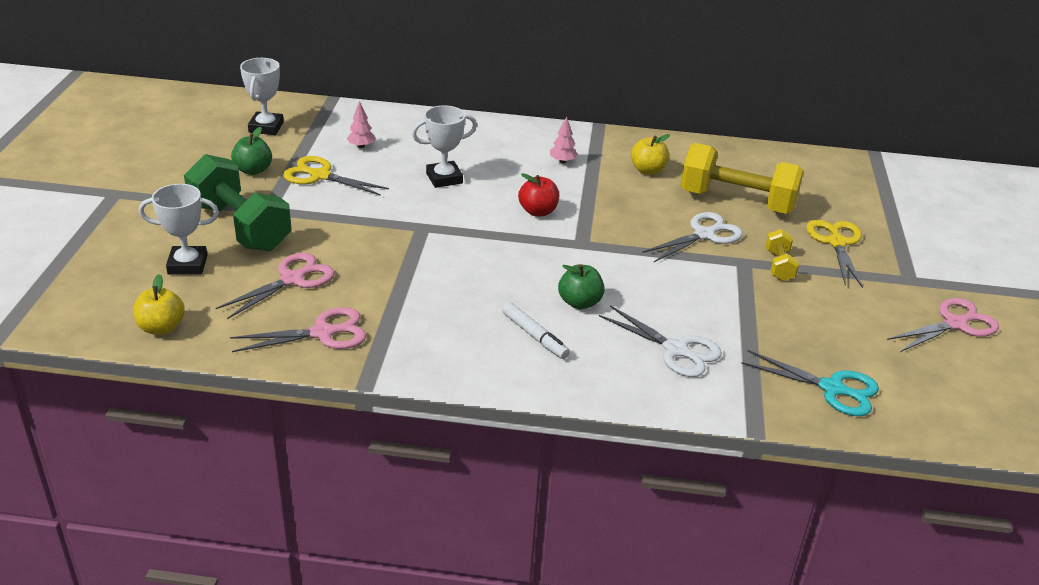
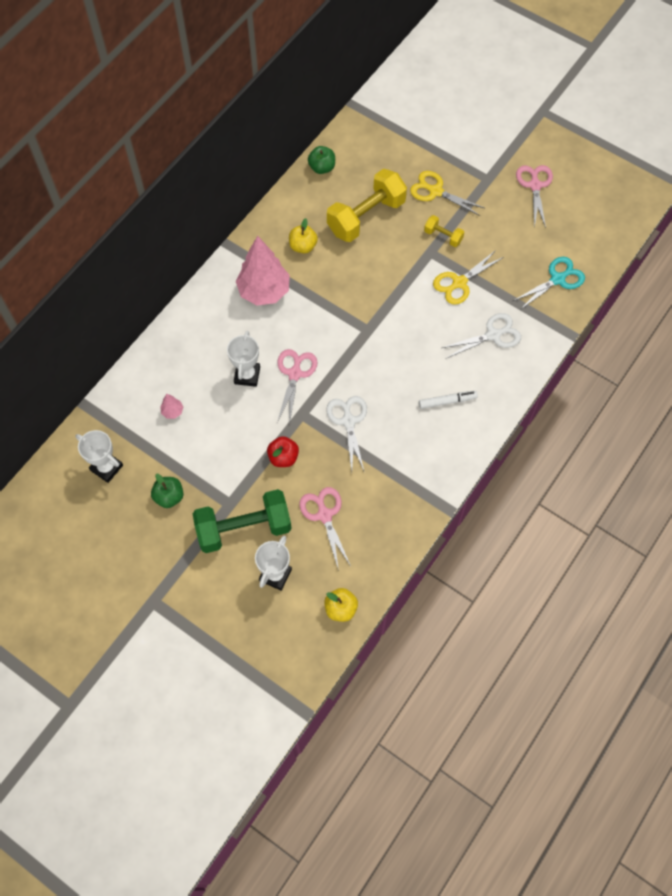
camera: 60 degrees left, 30 degrees up
(320, 176) = (201, 454): yellow scissors -> yellow scissors (459, 282)
(322, 333) = (390, 516): pink scissors -> pink scissors (295, 374)
(538, 211) = (318, 337): red apple -> red apple (283, 457)
(562, 161) = (264, 291): pink tree -> pink tree, size x2.45
(580, 302) = (427, 362): green apple -> green apple (322, 167)
(704, 235) = (392, 257): white scissors -> white scissors (348, 421)

